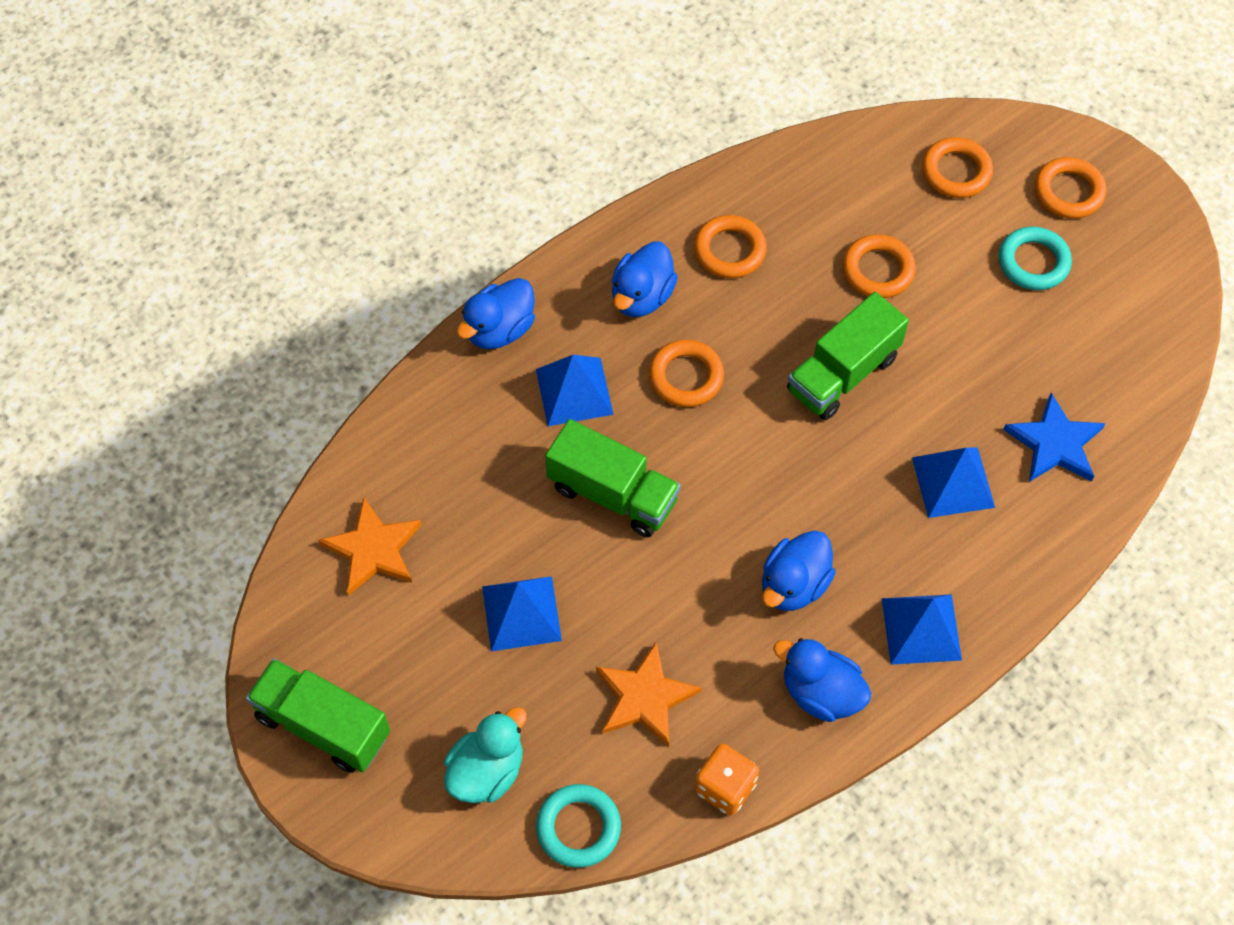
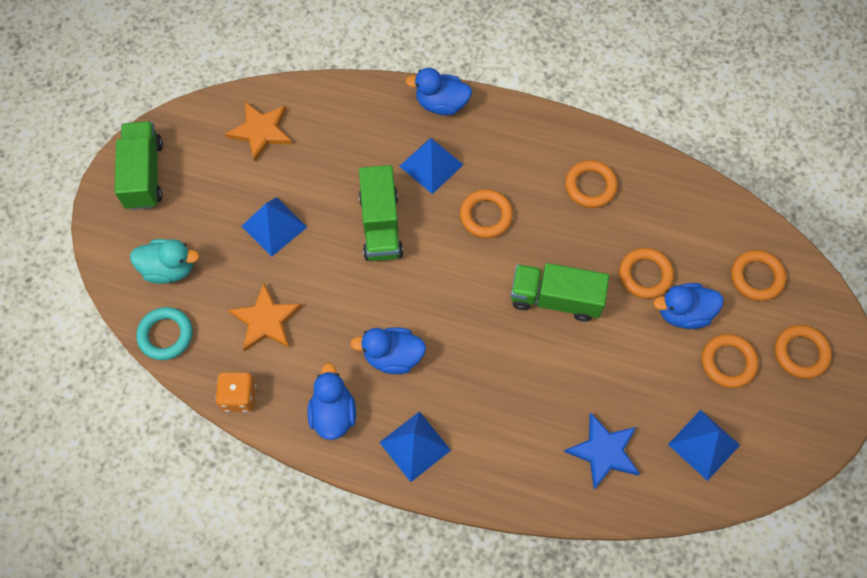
camera: 55 degrees right, 5 degrees up
(642, 296) = (521, 160): blue duck -> blue duck (683, 313)
(953, 482) = (529, 406): blue pyramid -> blue pyramid (704, 444)
(1033, 262) = (728, 362): turquoise ring -> orange ring

